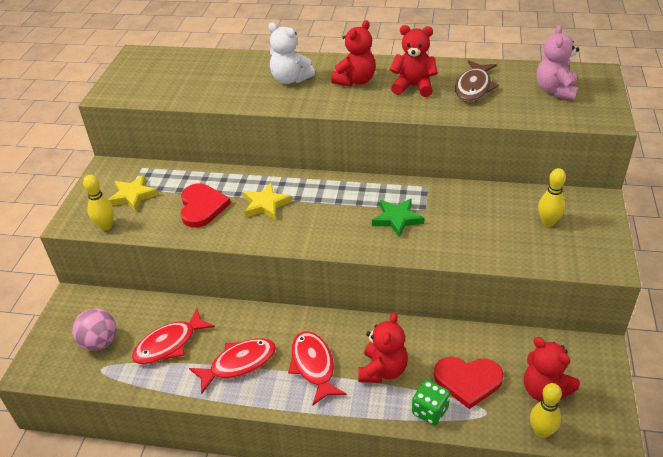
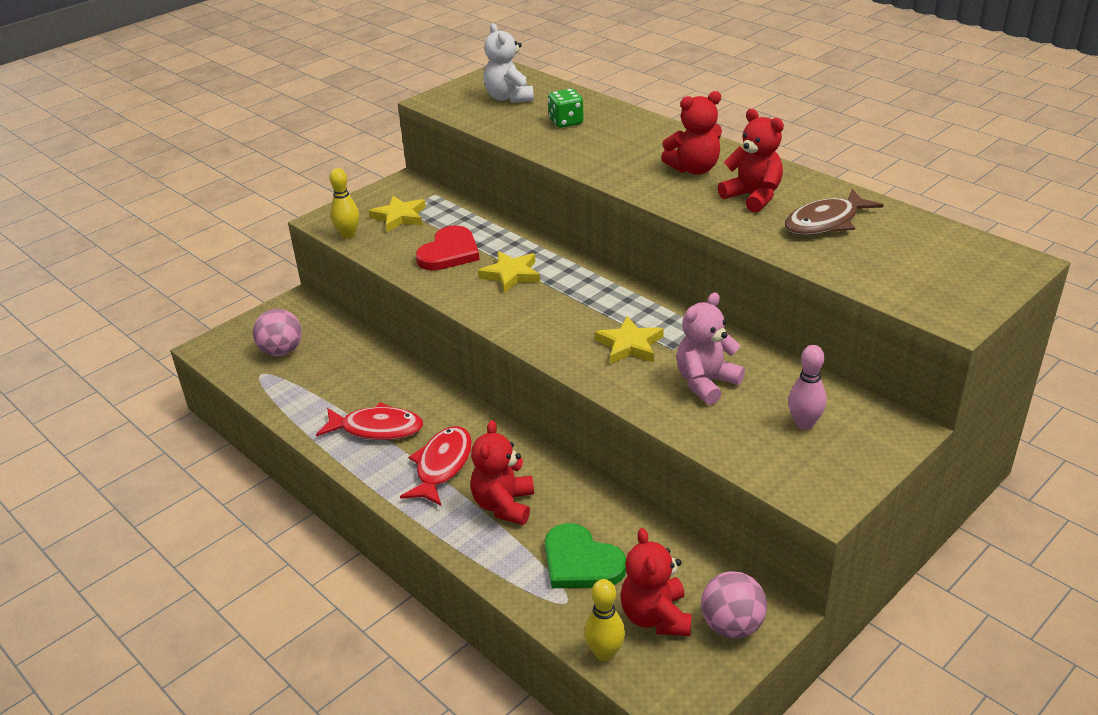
camera: 35 degrees right, 5 degrees down
(169, 344) = (336, 381): red fish -> none
(290, 79) = (625, 144): white teddy bear -> white teddy bear (509, 97)
(382, 370) = (504, 505): red teddy bear -> red teddy bear turned 135 degrees clockwise
(397, 219) = (629, 345): green star -> yellow star
(430, 411) = (509, 567): green dice -> green dice (566, 122)
(468, 381) = (580, 562): red heart -> green heart
(548, 222) = (804, 423): yellow bowling pin -> pink bowling pin
(555, 91) = (929, 262): pink teddy bear -> pink teddy bear (706, 383)
(587, 370) = (732, 625): none -> pink ball

